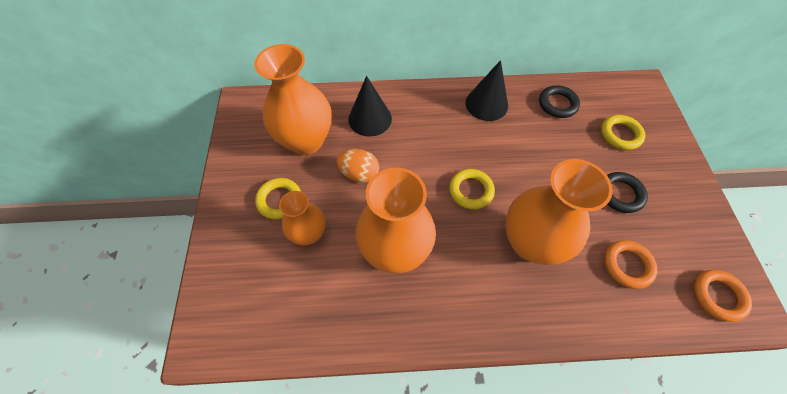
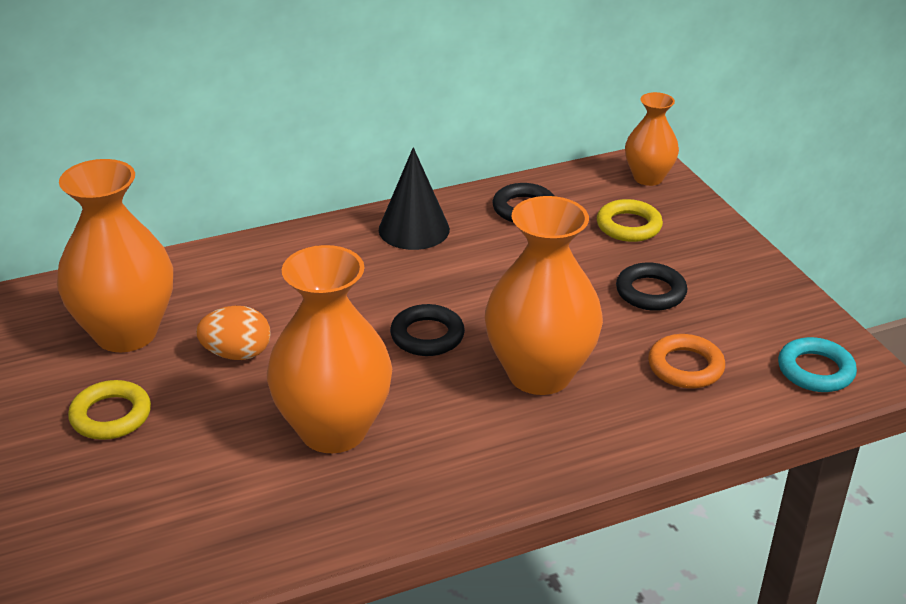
camera: 20 degrees left, 25 degrees down
(309, 234) = (180, 444): orange vase -> orange vase (648, 178)
(370, 118) = (227, 284): black cone -> none
(471, 191) = (427, 336): yellow ring -> black ring
(717, 296) = (815, 370): orange ring -> turquoise ring

